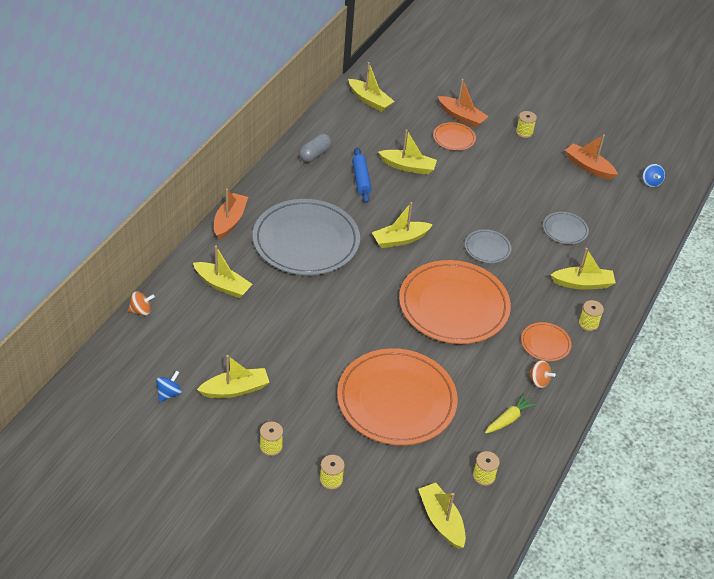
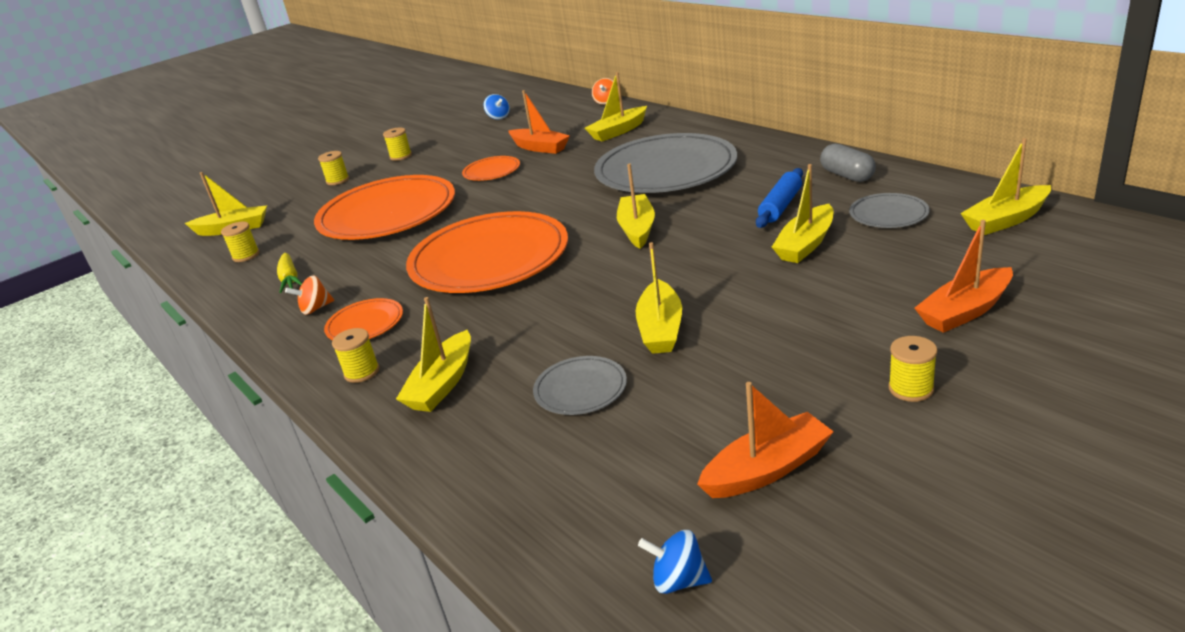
camera: 120 degrees right, 15 degrees down
(230, 221) = (721, 131): orange boat -> orange boat (540, 148)
(235, 389) = (478, 141): yellow boat -> yellow boat (661, 329)
(361, 179) = (780, 206): blue rolling pin -> blue rolling pin turned 75 degrees counterclockwise
(454, 138) = (888, 295): orange plate -> orange plate (491, 171)
(487, 248) = (581, 298): grey plate -> grey plate (888, 214)

